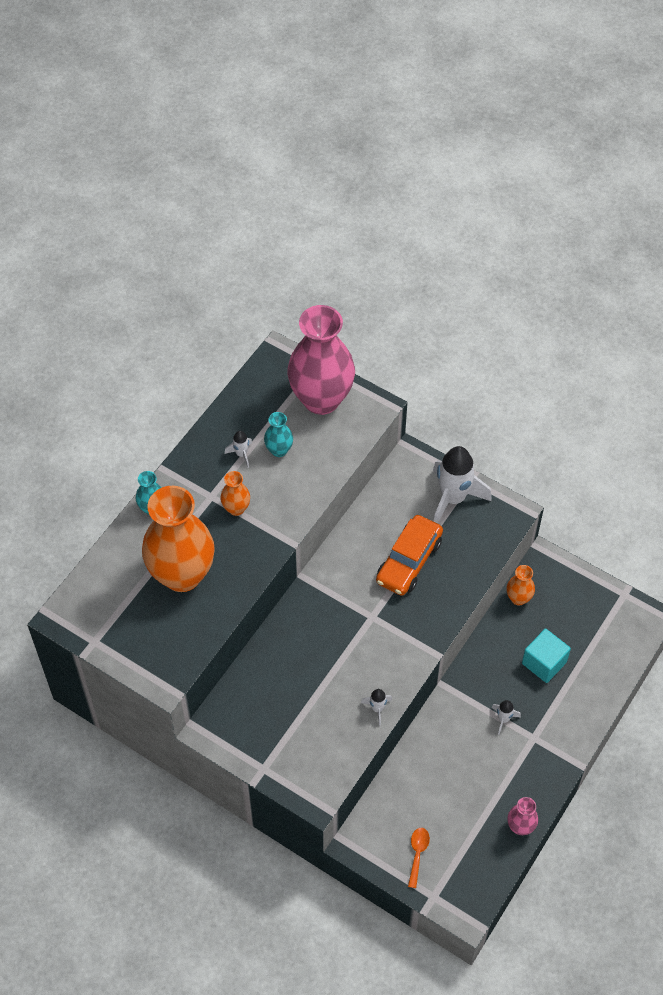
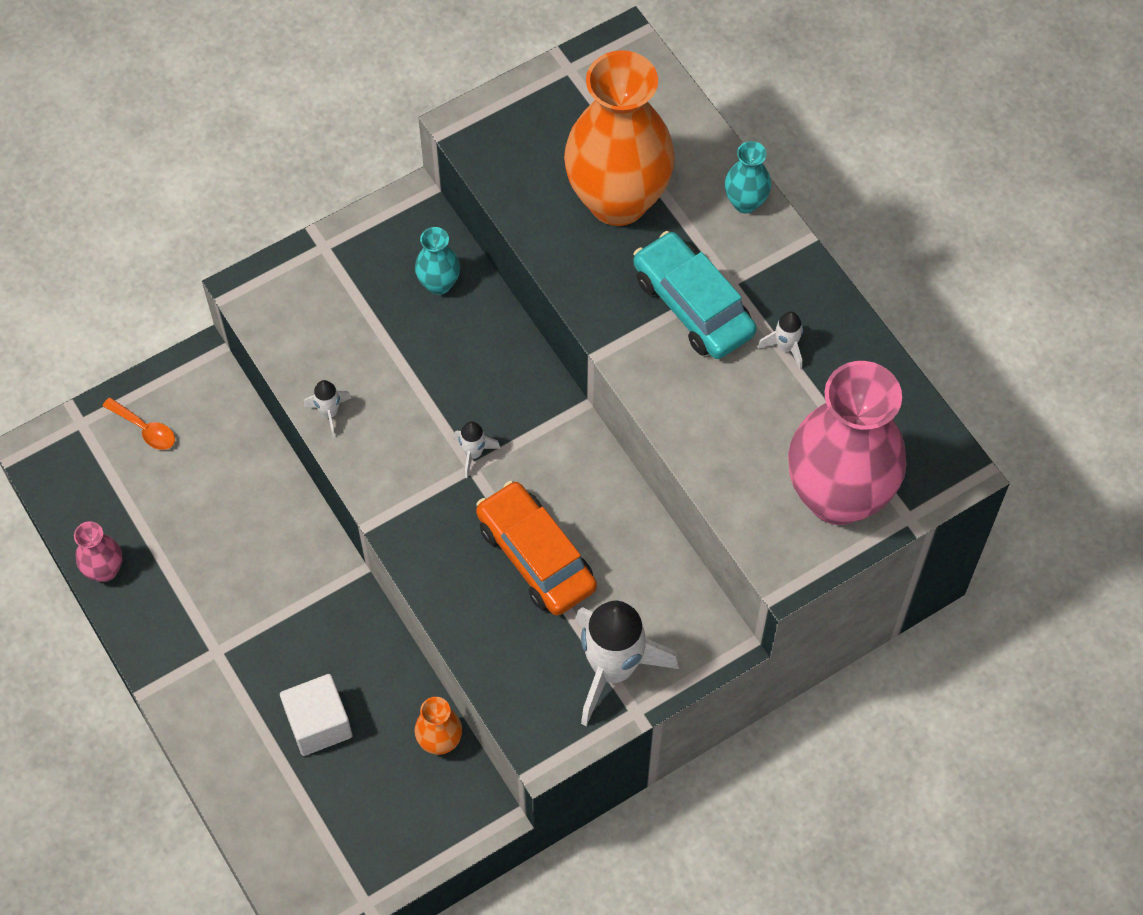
camera: 115 degrees right, 5 degrees up
(236, 508) = (693, 305): orange vase -> turquoise car
(279, 450) = (769, 399): turquoise vase -> turquoise vase (439, 284)
(503, 719) = (265, 625): white rocket -> white rocket (473, 454)
(544, 663) = (319, 724): turquoise cube -> white cube

